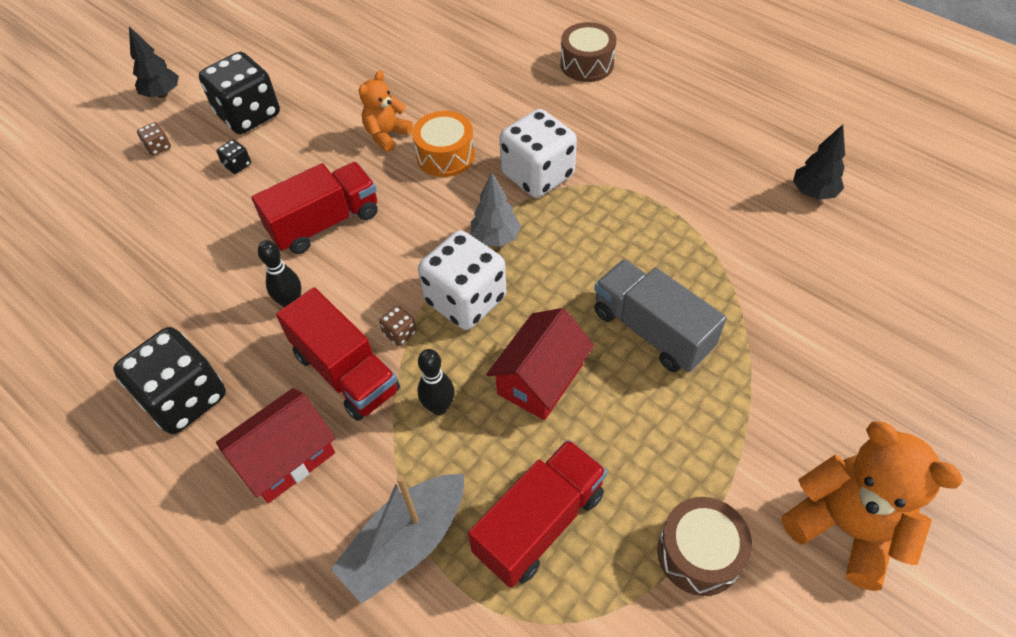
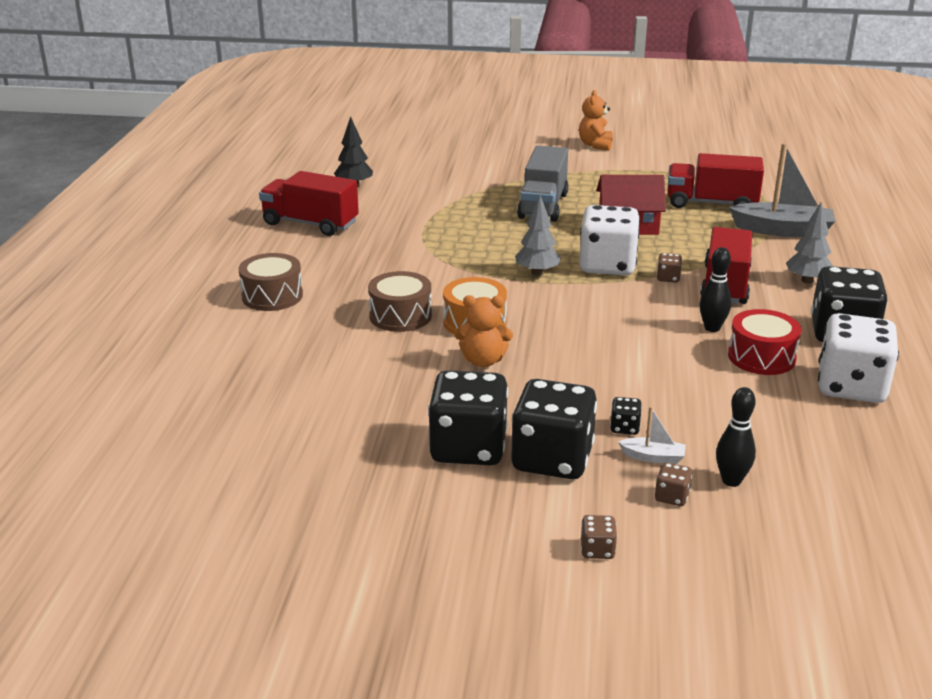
camera: 125 degrees left, 25 degrees down
(162, 94) = (597, 550): black tree -> brown dice
(197, 161) = (653, 457): none -> white boat
(221, 305) = (761, 357): none -> red drum
(286, 457) = (807, 280): red house -> grey tree
(299, 85) = (468, 448): none -> black dice
(325, 223) = (622, 347): red truck -> red truck (310, 224)
(439, 407) = (695, 248): black bowling pin -> black bowling pin (731, 481)
(537, 175) = (449, 276): white dice -> white dice (851, 387)
(699, 553) = (661, 168): brown drum -> brown drum (400, 316)
(845, 527) = (595, 145): orange teddy bear -> orange teddy bear, size x0.59

